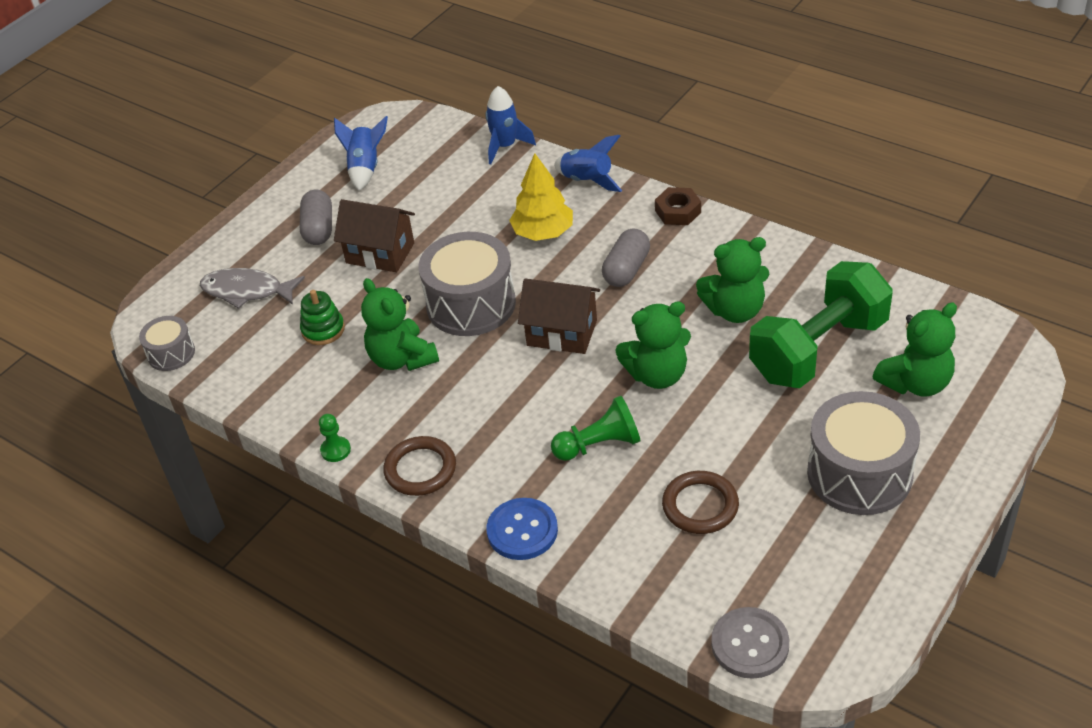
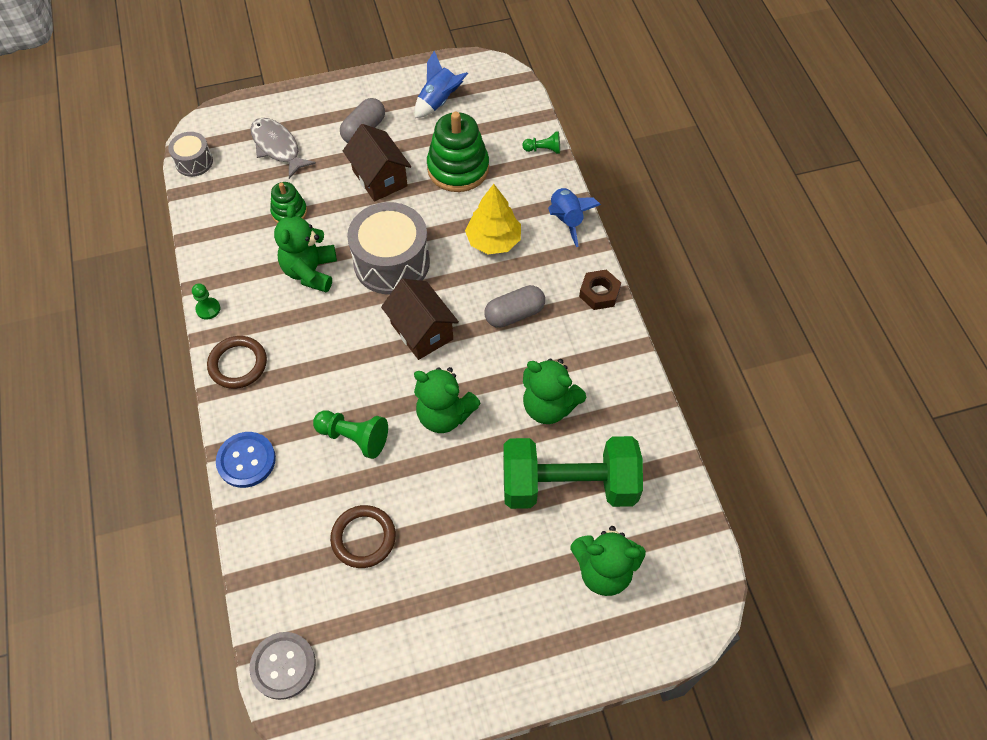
camera: 35 degrees right, 15 degrees up
(445, 203) = (458, 168): none -> green stacking toy
(505, 146) = (543, 149): blue rocket -> green pawn
(859, 473) = (486, 606): grey drum -> none

